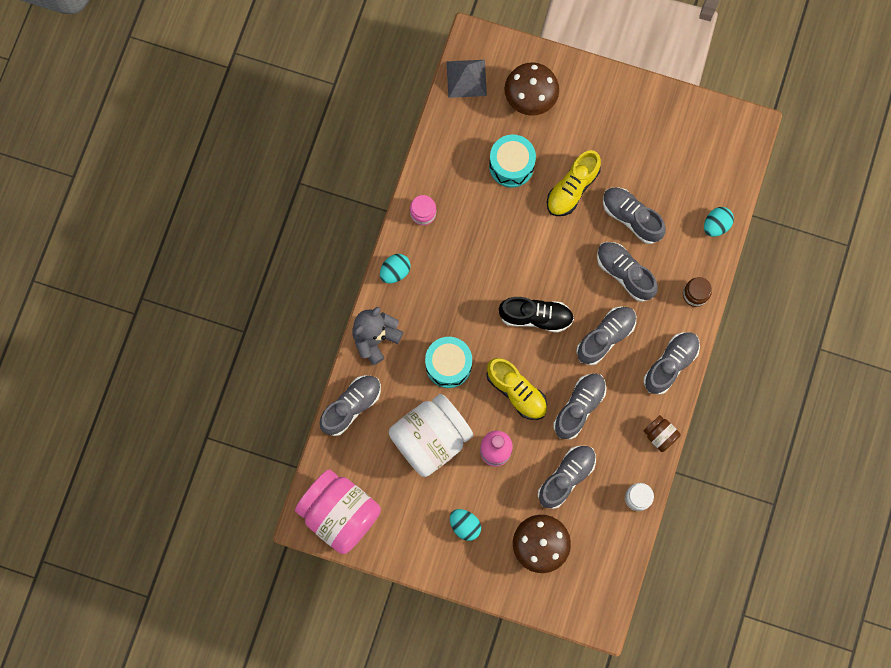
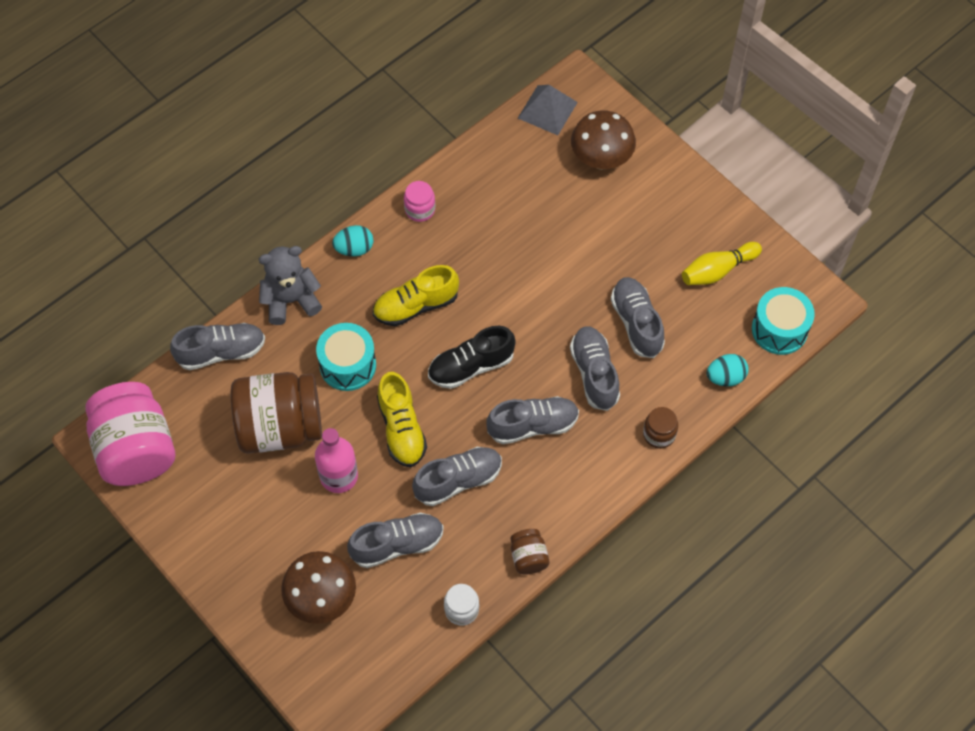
camera: 30 degrees right, 15 degrees down
(430, 439) = (280, 427): white jar -> brown jar
(465, 525) = (256, 533): turquoise egg -> none
(511, 165) = (540, 211): turquoise drum -> turquoise drum (779, 329)
(536, 317) = (471, 366): black shoe -> black shoe turned 120 degrees clockwise
(572, 188) = (590, 264): yellow shoe -> yellow shoe (416, 306)
(664, 144) = (717, 270): none -> yellow bowling pin
(670, 364) = (586, 491): grey shoe -> none

